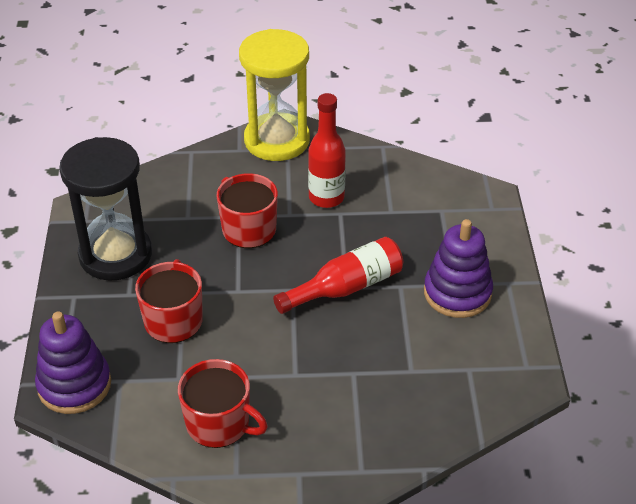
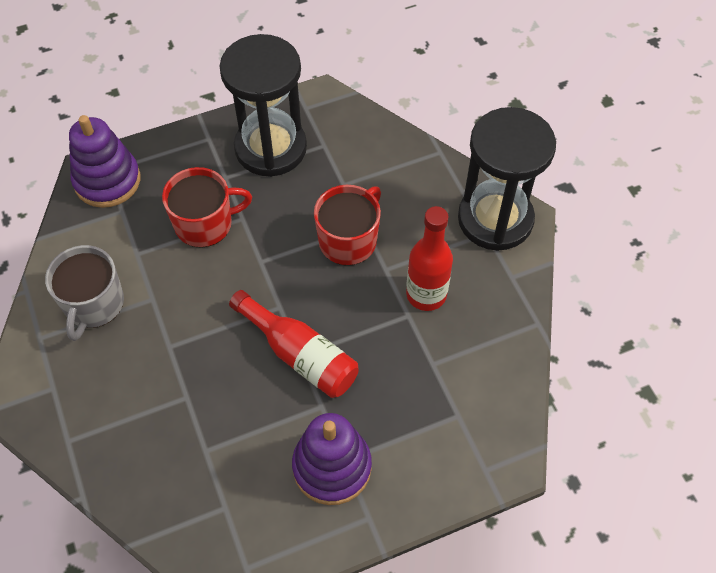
camera: 70 degrees right, 15 degrees up
(219, 423) = (93, 304): red mug -> grey mug
(277, 140) = (495, 219): yellow hourglass -> black hourglass

